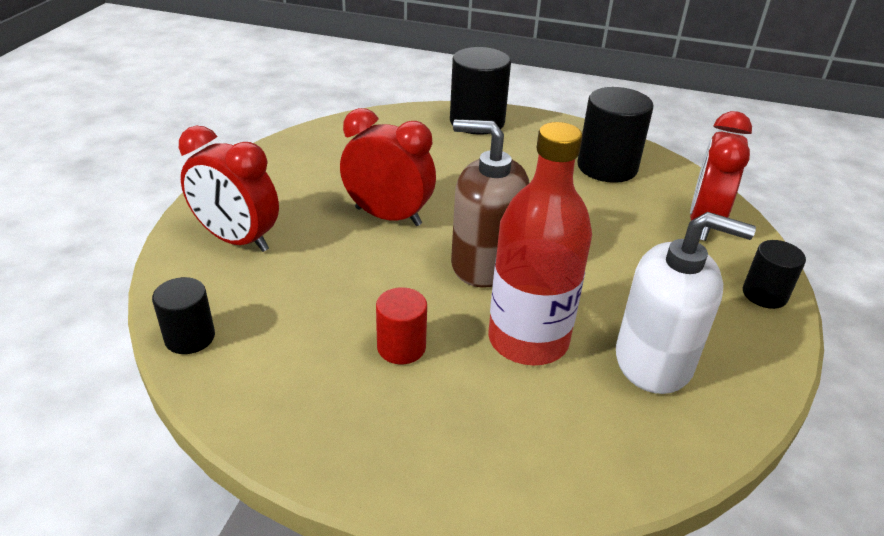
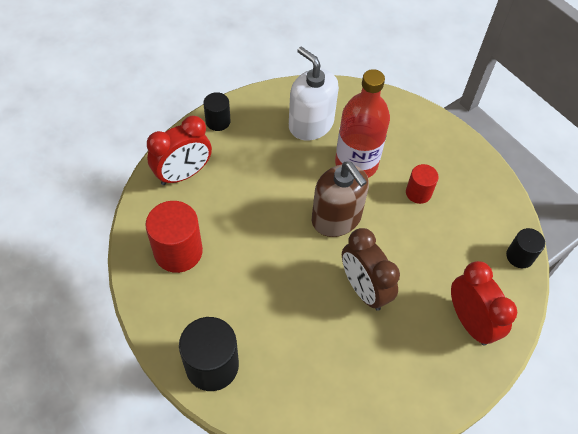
camera: 145 degrees left, 20 degrees up
(388, 216) = (364, 289): red clock -> brown clock
(607, 167) = (178, 251): black cylinder -> red cylinder

